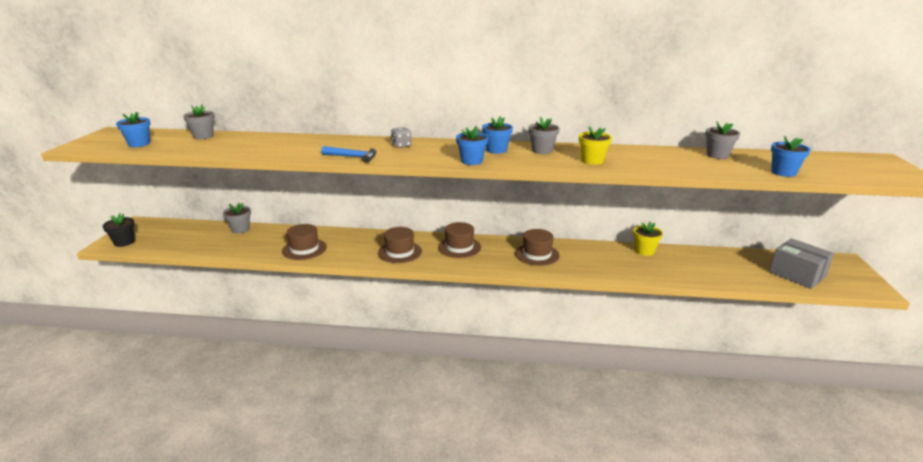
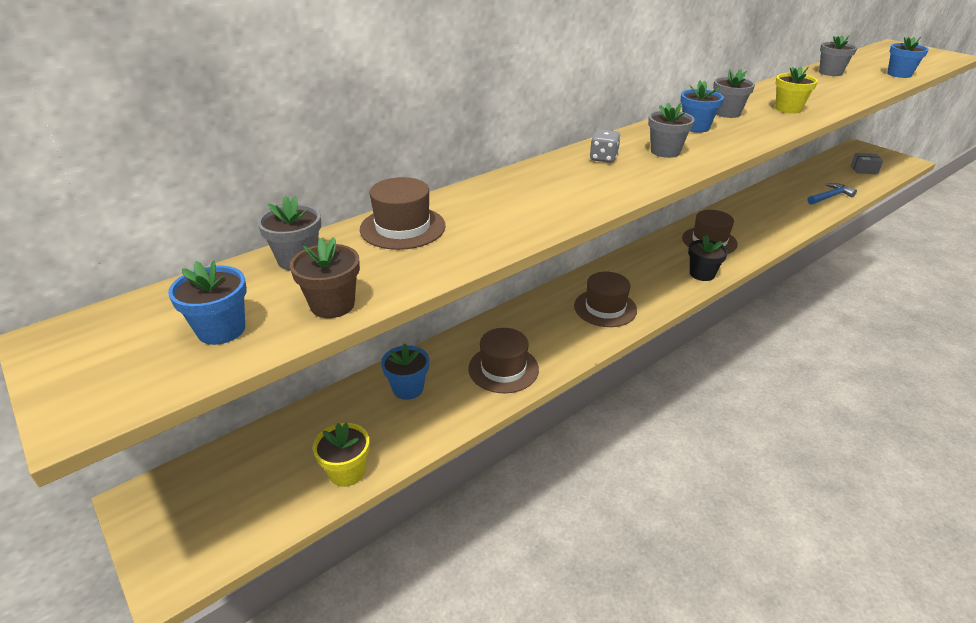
camera: 45 degrees left, 10 degrees up
(124, 242) = (198, 547): black flower pot -> black flower pot (702, 274)
(174, 150) = (332, 305): none -> brown flower pot
(240, 229) = (355, 397): grey flower pot -> grey flower pot (665, 151)
(353, 157) = (607, 195): blue hammer -> blue hammer (830, 197)
(459, 247) = (640, 270): brown hat -> brown hat (402, 228)
(471, 161) = (719, 149): blue flower pot -> blue flower pot (408, 388)
(644, 251) = (761, 196): yellow flower pot -> yellow flower pot (347, 472)
(797, 274) = (864, 170): grey box -> grey box, size x0.55

